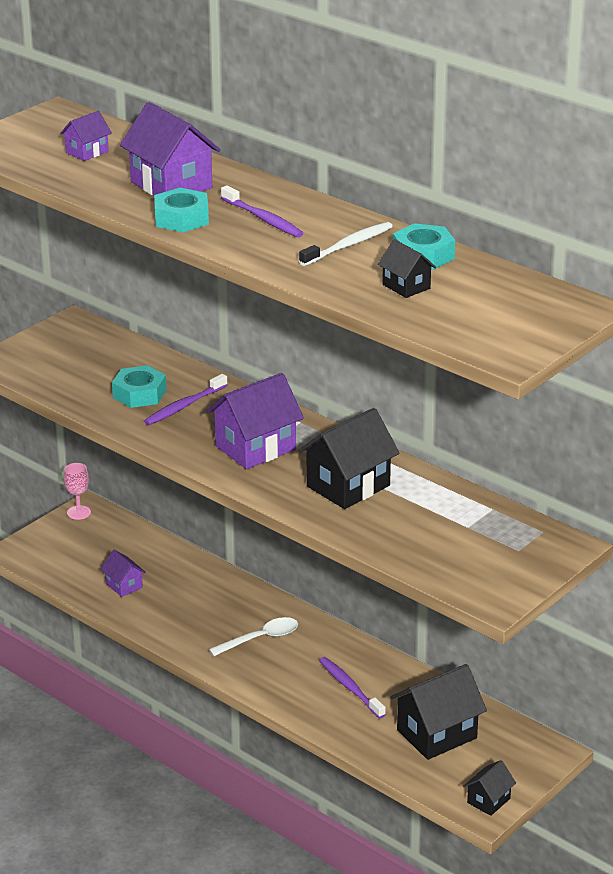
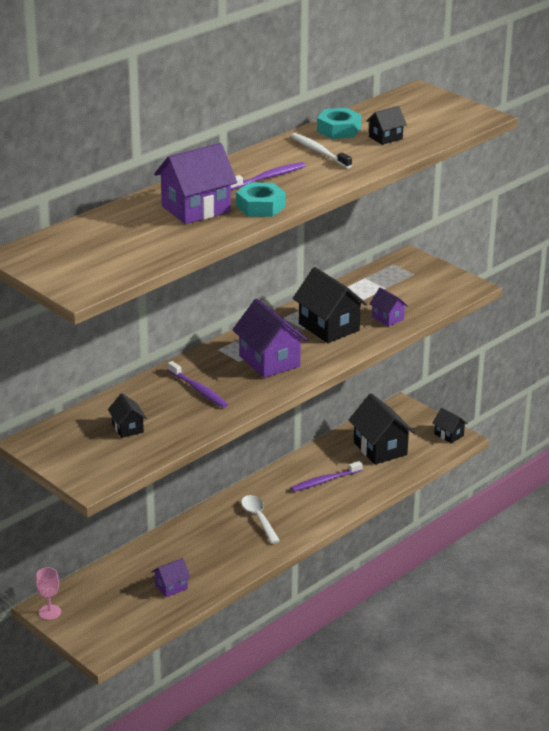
camera: 85 degrees left, 0 degrees up
(87, 152) = (116, 241): purple house -> purple house (387, 318)
(102, 371) = (127, 428): none -> black house
(139, 394) = (173, 410): turquoise nut -> none

